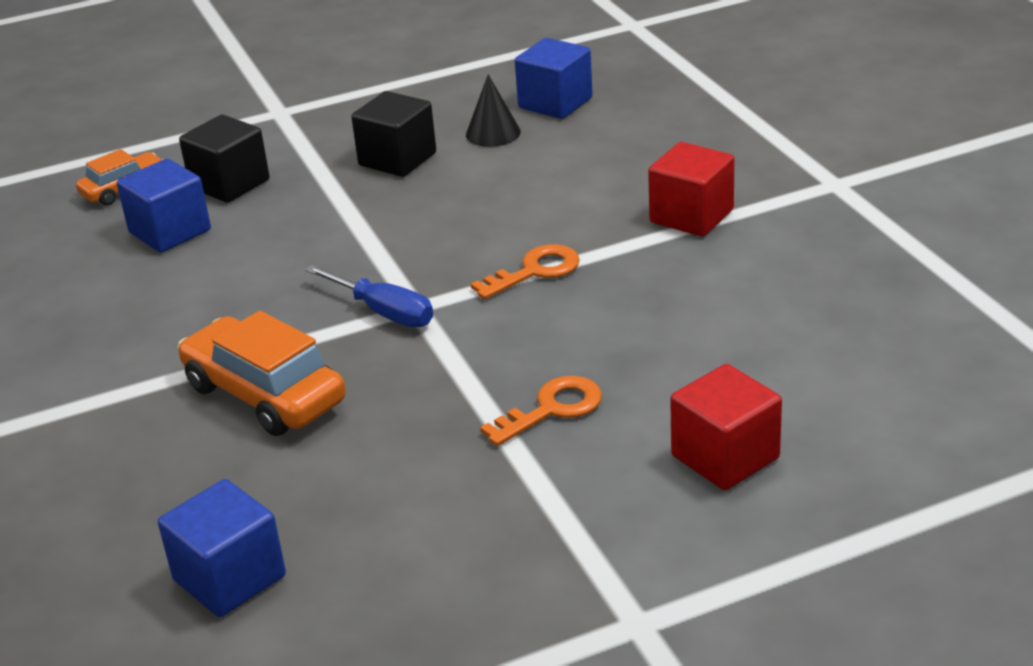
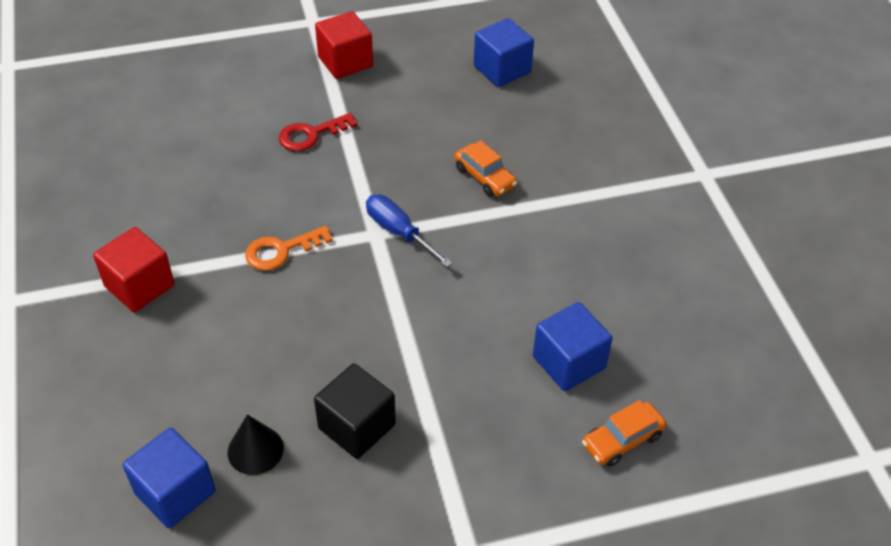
camera: 175 degrees left, 15 degrees up
(230, 184) = (519, 423): black cube -> none
(264, 394) = (485, 177): orange car -> orange car, size x0.58
(552, 409) = (311, 135): orange key -> red key
(725, 457) = (230, 89): red cube -> red cube (345, 62)

